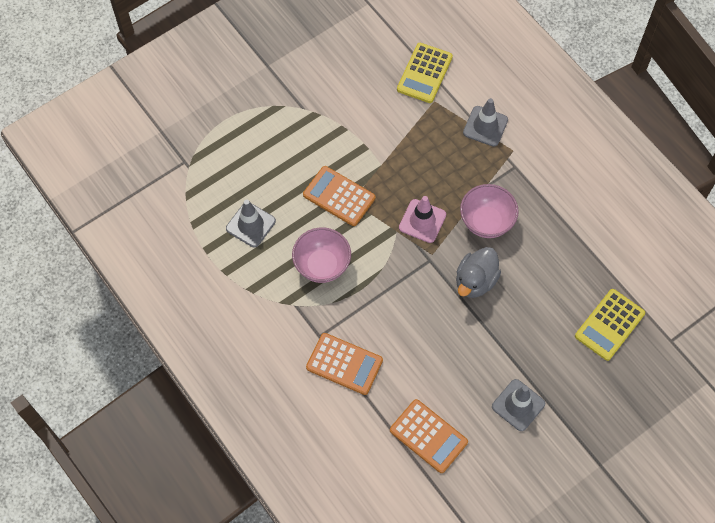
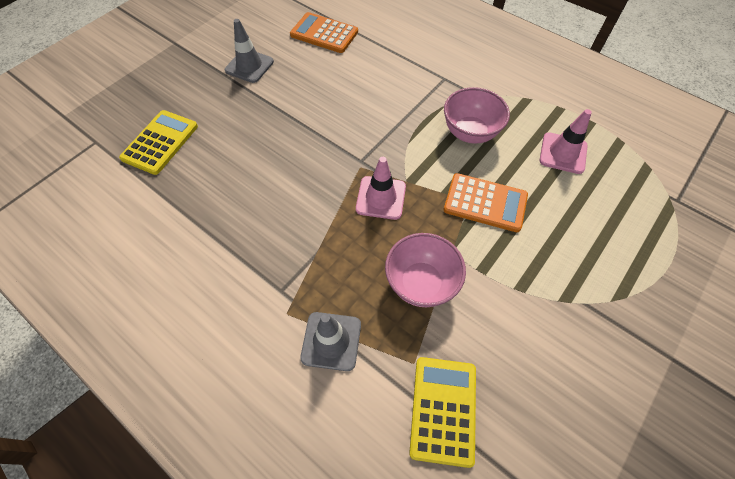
camera: 165 degrees right, 5 degrees down
(250, 225) = (563, 153): grey traffic cone -> pink traffic cone
(344, 364) = (413, 64): orange calculator -> none
(475, 281) = (307, 152): grey duck -> none
(486, 222) = (306, 213): pink bowl -> pink bowl (421, 283)

